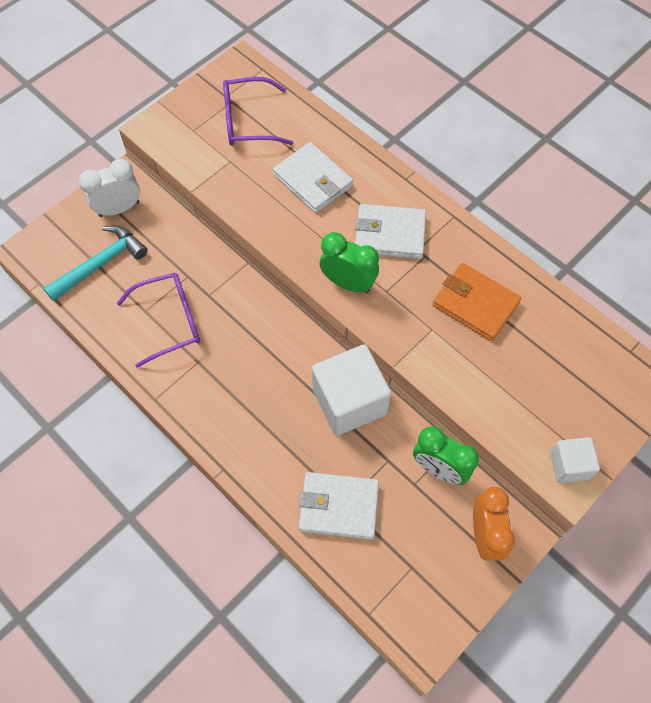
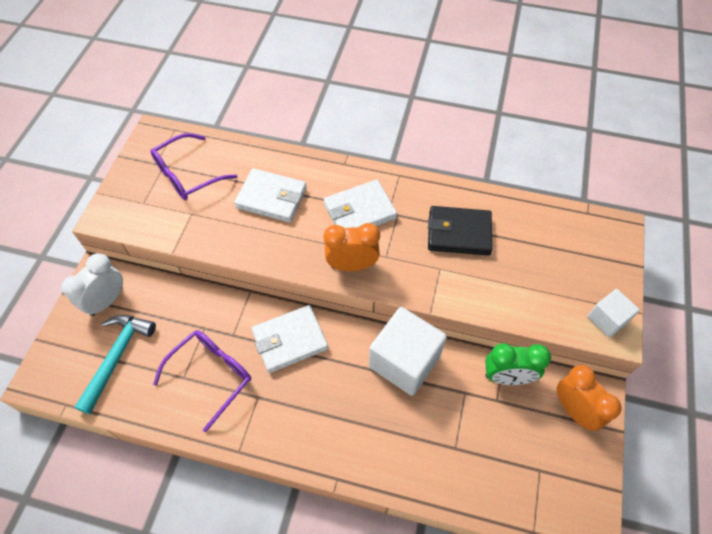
camera: 30 degrees left, 5 degrees down
(338, 507) = (452, 454): white wallet -> white wallet (290, 340)
(348, 283) = (352, 265): green clock -> orange clock
(475, 304) = (459, 233): orange wallet -> black wallet

